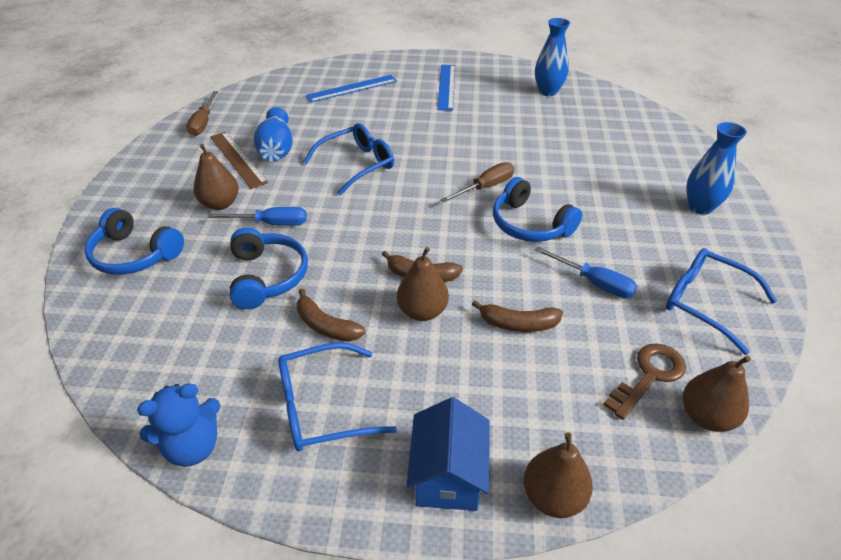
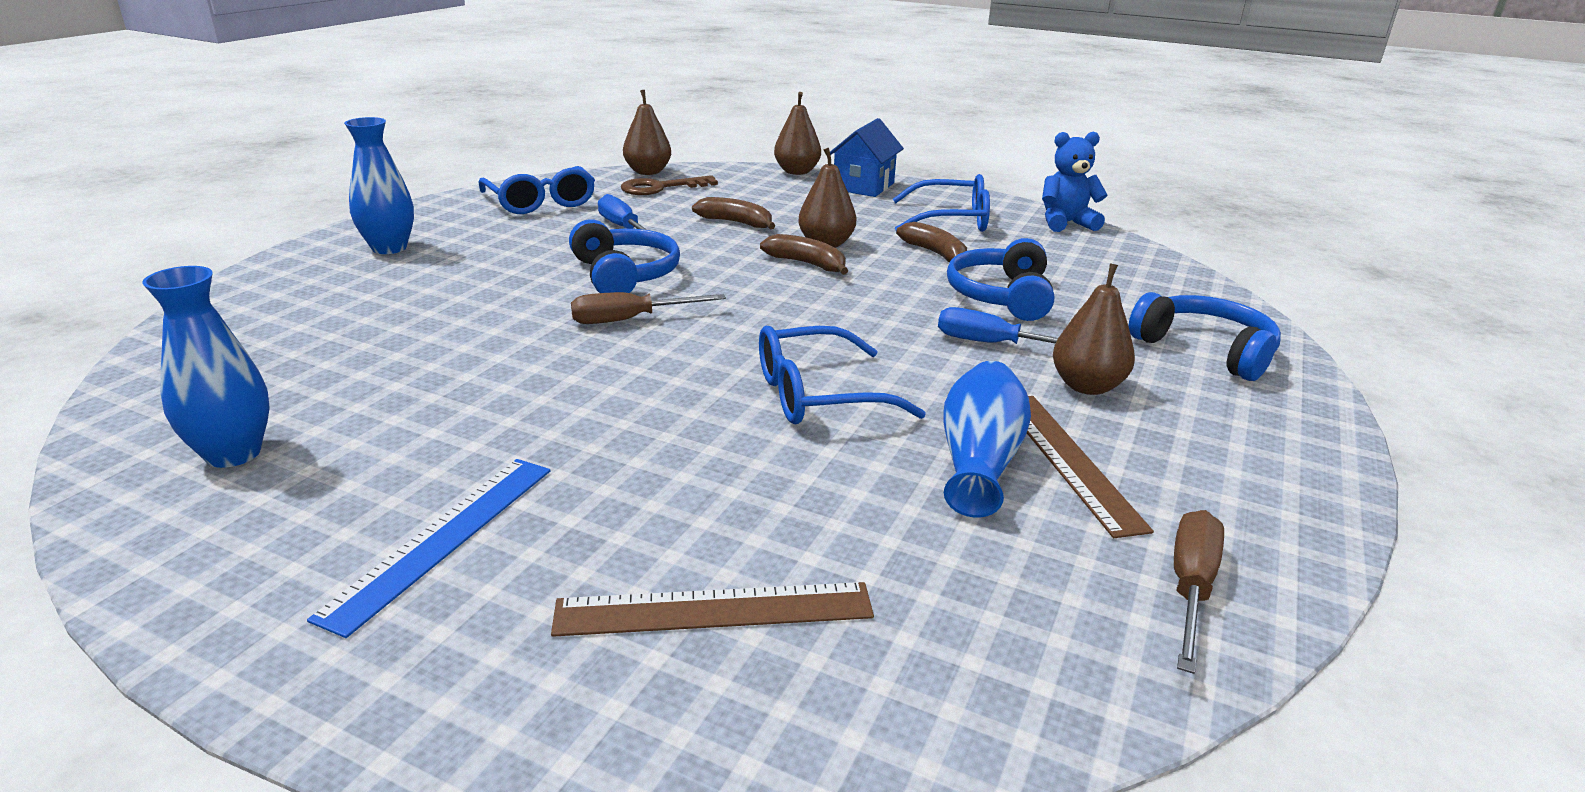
camera: 160 degrees left, 15 degrees down
(352, 88) = (714, 610): blue ruler -> brown ruler

